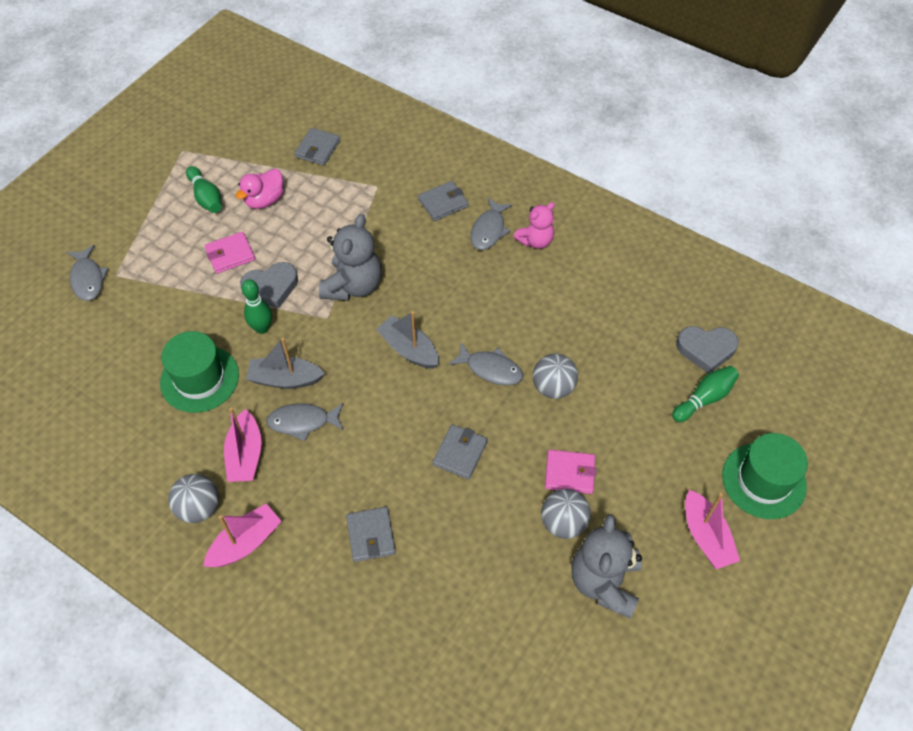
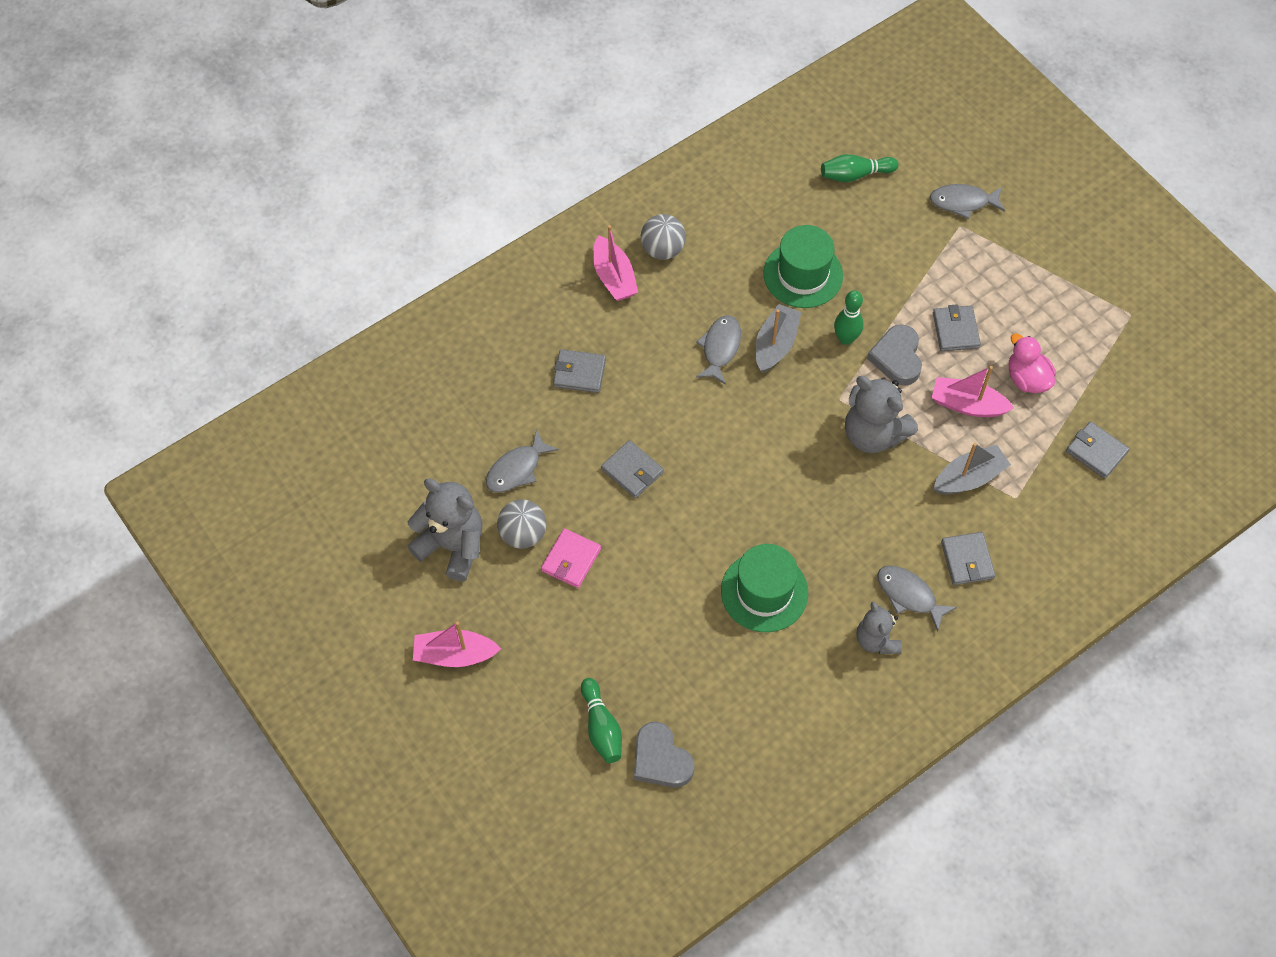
camera: 110 degrees right, 5 degrees up
(206, 197) = (1048, 324): green bowling pin -> green bowling pin (855, 174)
(230, 254) = (955, 330): pink wallet -> grey wallet
(245, 455) = (702, 294): pink boat -> pink boat (967, 405)
(409, 349) = (771, 463): grey boat -> grey boat (969, 478)
(491, 369) = (718, 531): grey fish -> grey fish (517, 469)
(535, 241) = (876, 640): pink teddy bear -> grey teddy bear
(553, 387) = (673, 582): grey ball -> none
(706, 349) = (660, 759): grey heart -> grey heart turned 60 degrees counterclockwise
(763, 480) = (487, 739): green hat -> green hat (764, 592)

